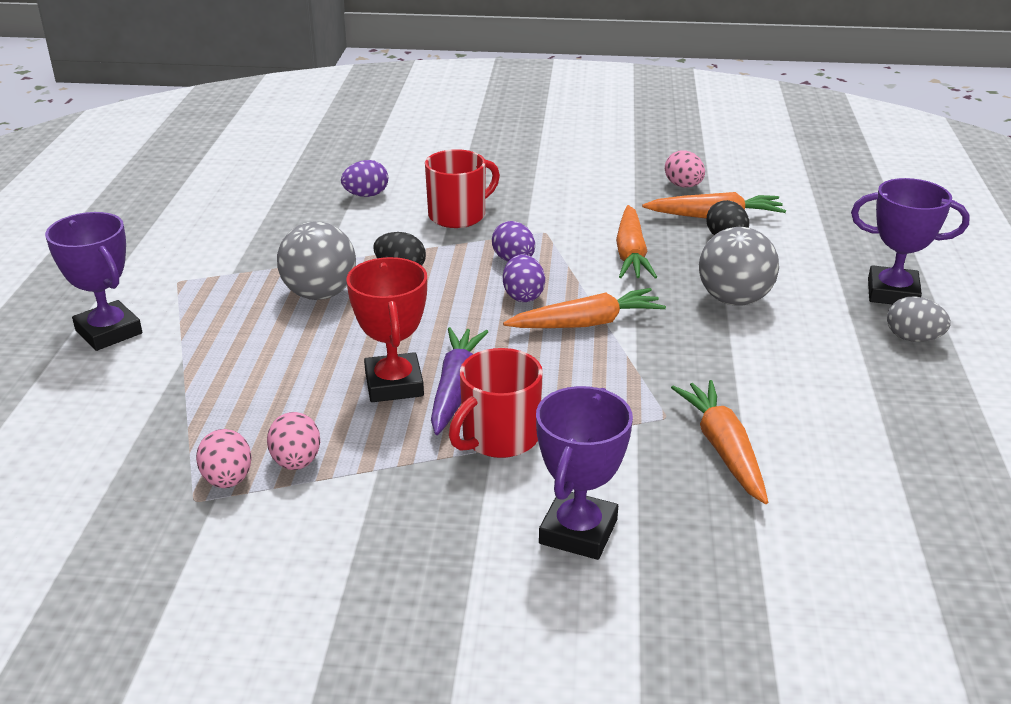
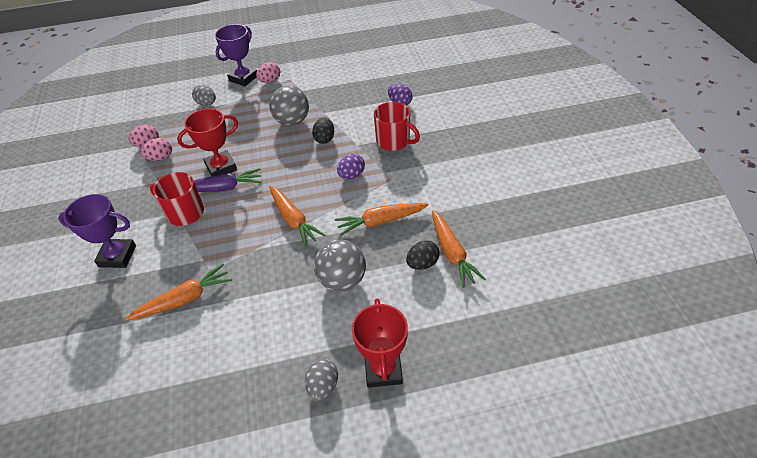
camera: 75 degrees right, 15 degrees up
(153, 386) = (207, 104): none -> grey egg
(523, 296) = (314, 188): purple egg -> none
(683, 186) = (491, 228): pink egg -> pink egg (270, 81)
(892, 293) = (383, 369): purple trophy -> red trophy

